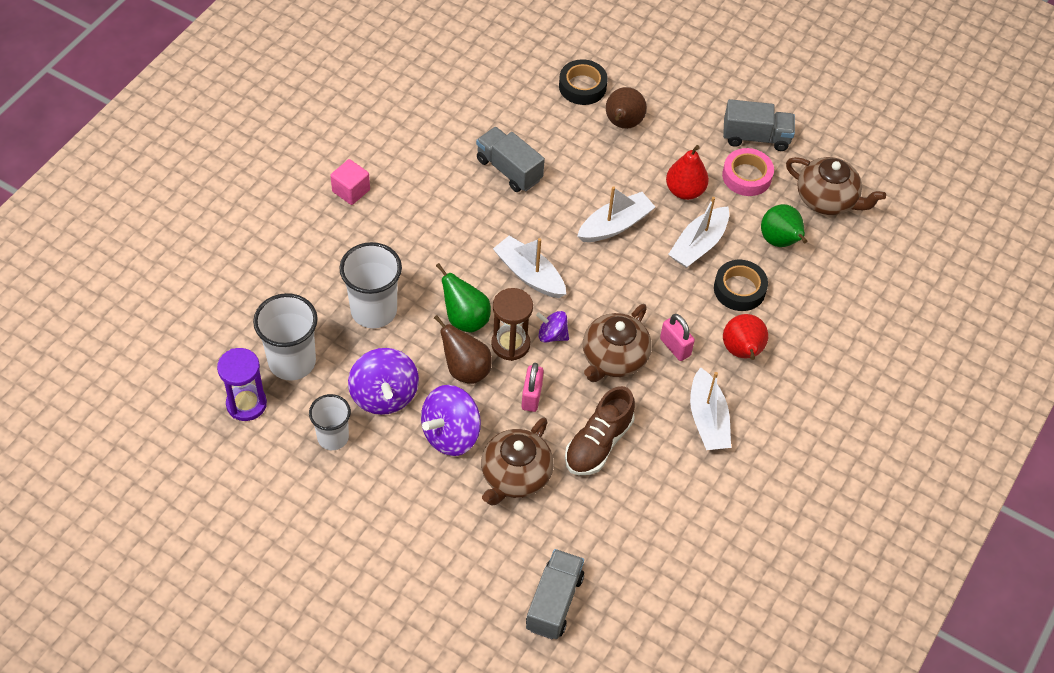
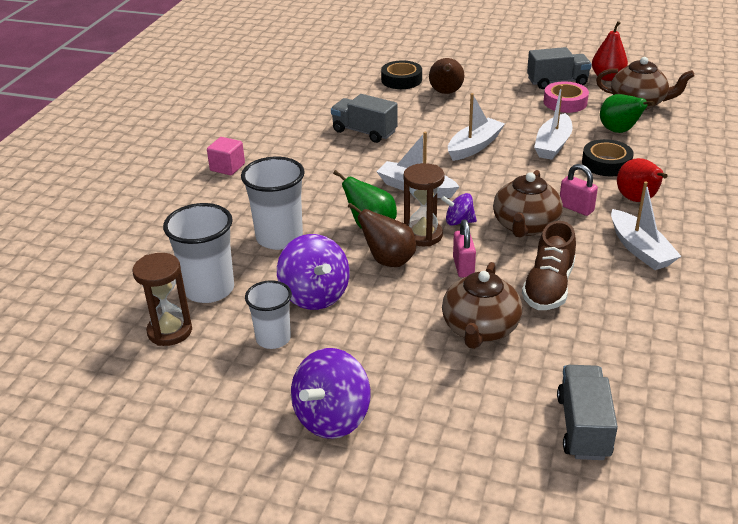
camera: 10 degrees left, 20 degrees down
(246, 404) = (170, 331): purple hourglass -> brown hourglass
(451, 434) = (397, 310): purple spinning top -> purple spinning top (332, 418)
(685, 191) = (520, 118): red pear -> red pear (607, 77)

